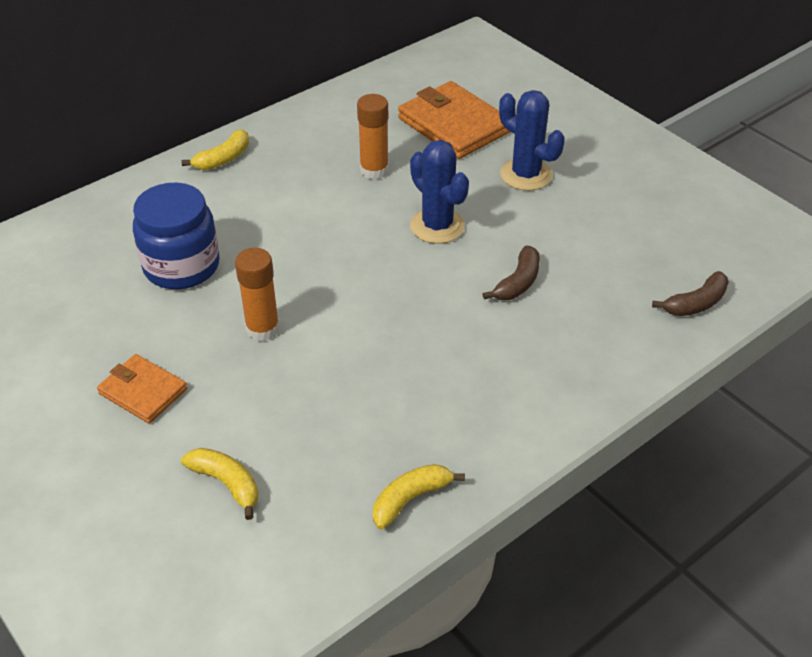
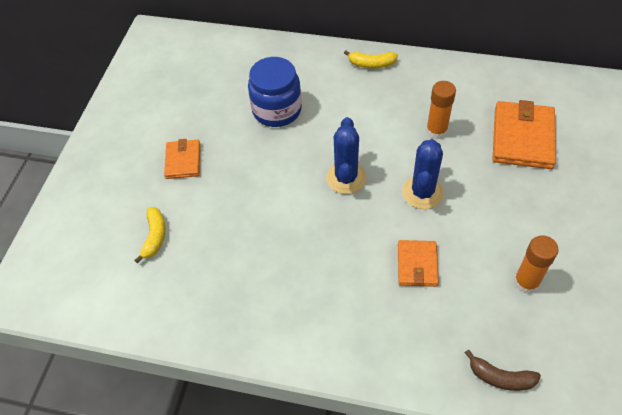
camera: 55 degrees right, 10 degrees up
(262, 329) = (265, 175): orange glue stick -> orange glue stick (526, 282)
(410, 499) = (206, 323): yellow banana -> none
(518, 282) = (417, 265): brown banana -> orange wallet
(526, 175) = (519, 204): blue cactus -> blue cactus (346, 178)

